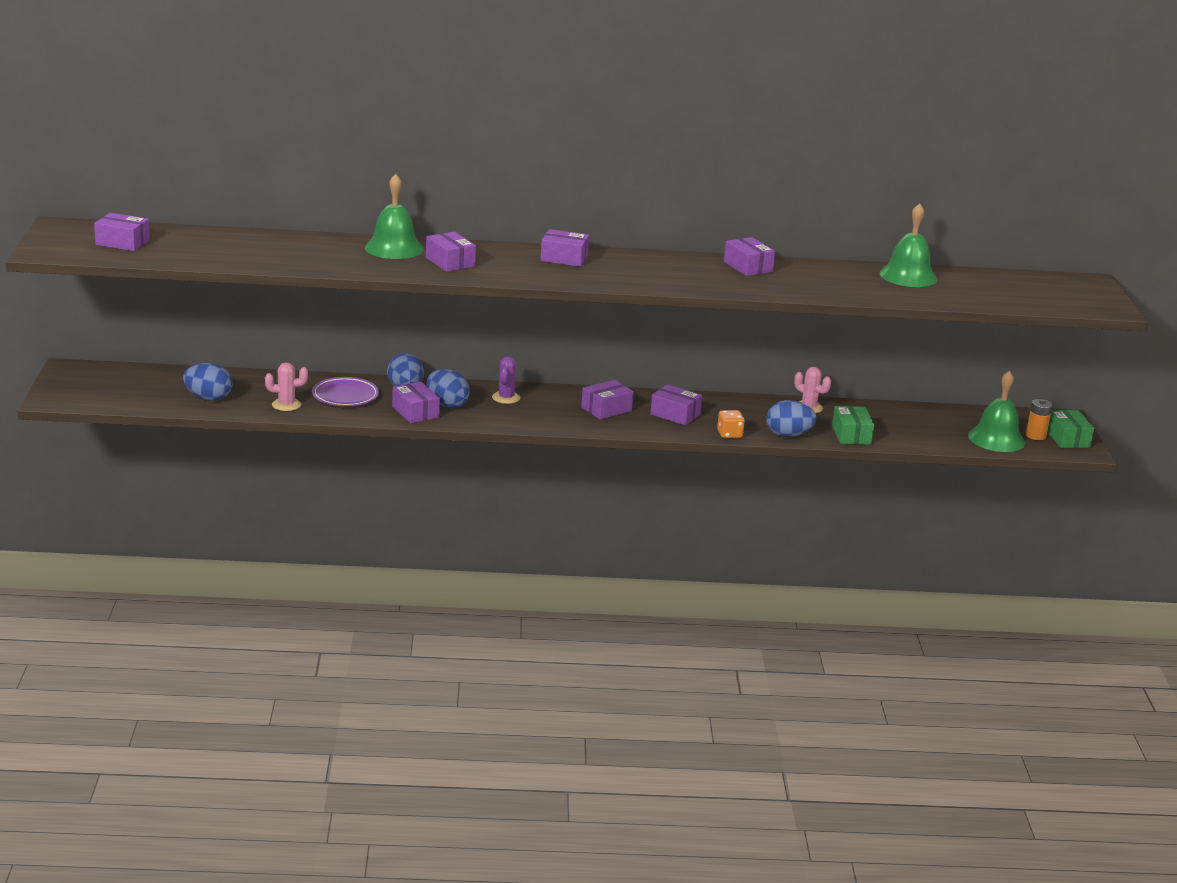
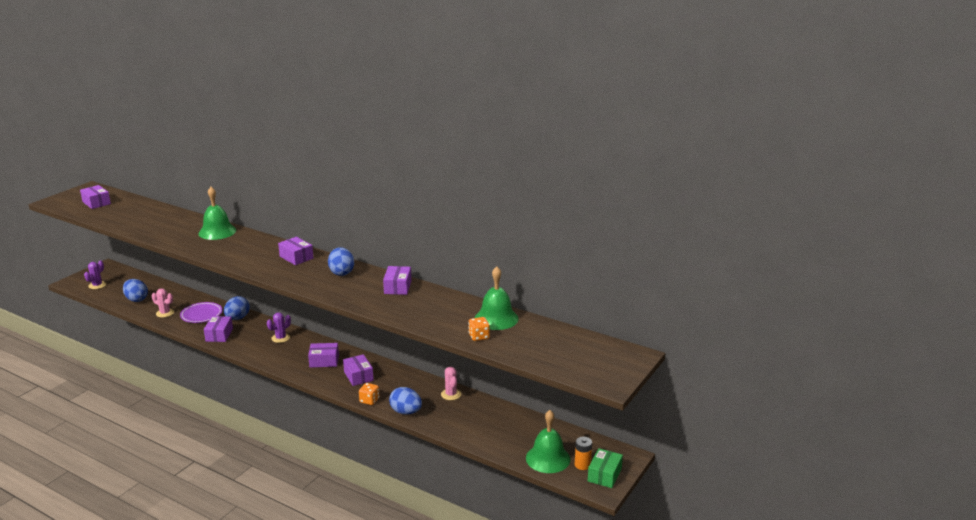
camera: 35 degrees right, 0 degrees up
(106, 394) = (97, 285): none -> purple cactus
(447, 404) = (243, 334): blue egg -> blue egg (341, 272)
(450, 262) = (229, 247): purple box -> none
(851, 435) = (448, 424): green box -> none
(922, 295) = (479, 337): none -> orange dice

